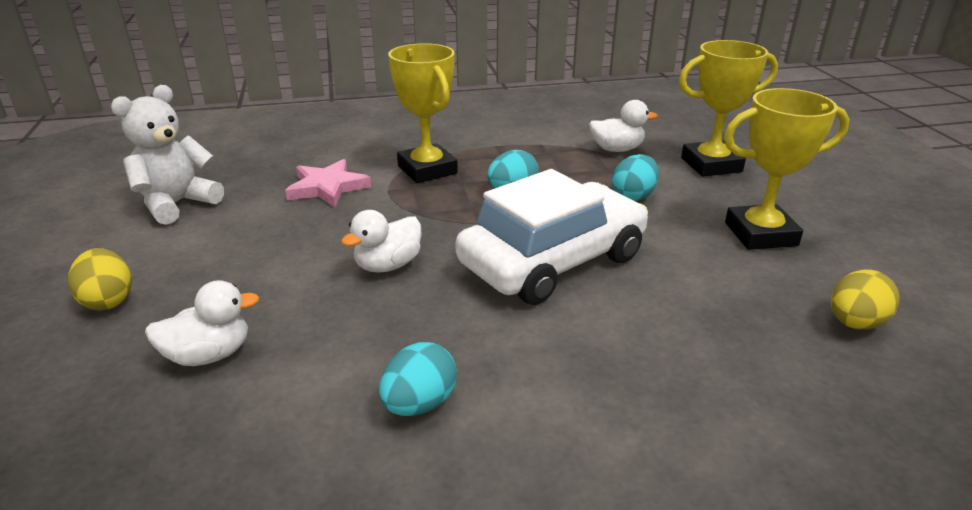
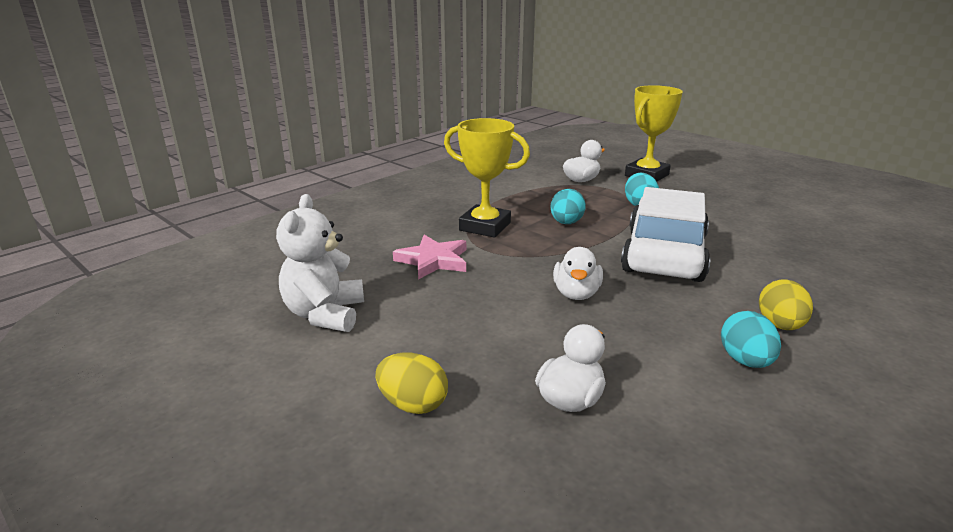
camera: 35 degrees left, 5 degrees down
(760, 234) = (733, 204): yellow trophy -> none
(855, 323) = (842, 233): yellow egg -> yellow egg (780, 325)

